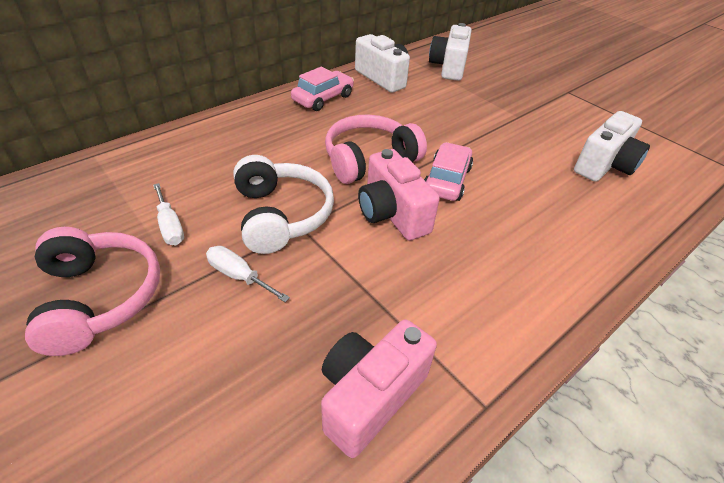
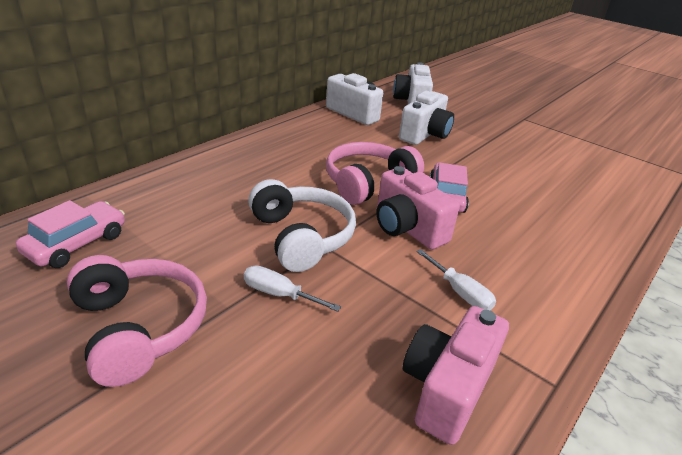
camera: 10 degrees left, 10 degrees down
(170, 226) = (191, 254): white screwdriver -> white screwdriver (460, 292)
(323, 98) = (304, 133): pink car -> pink car (77, 244)
(604, 165) = (578, 176): white camera -> white camera (425, 135)

